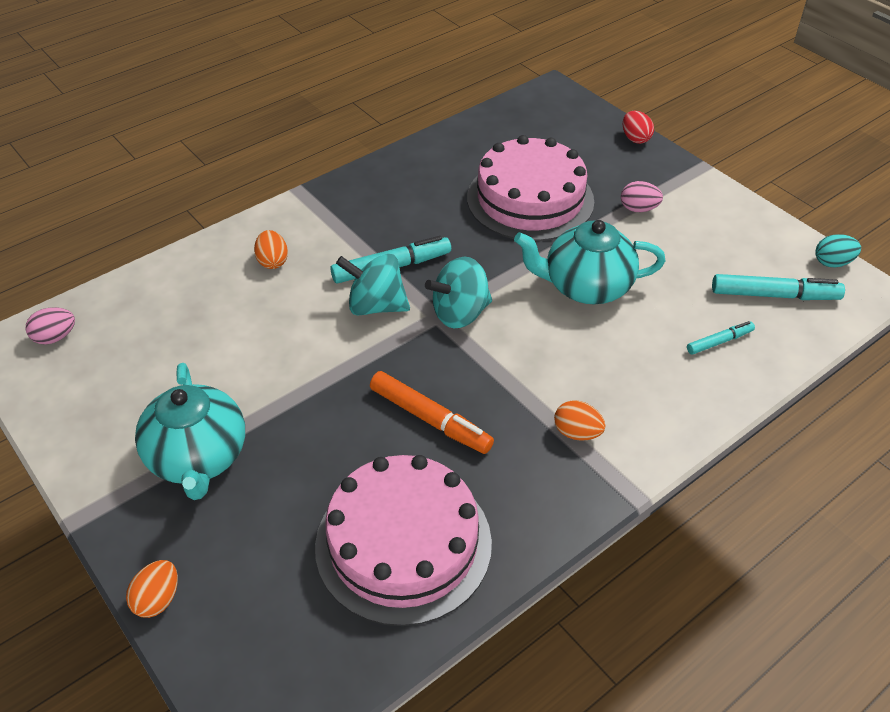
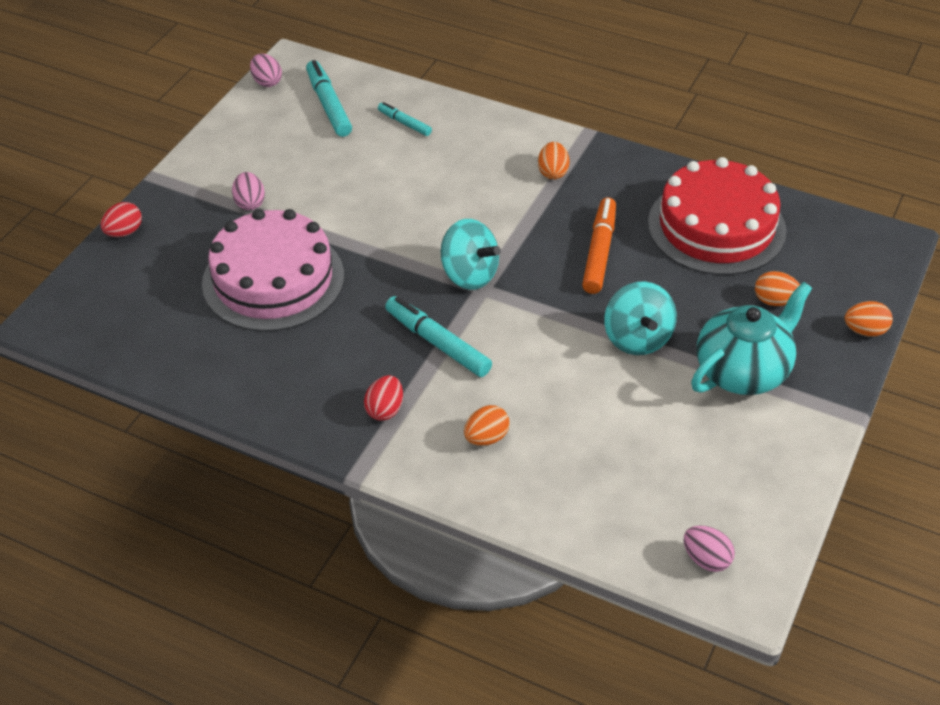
camera: 115 degrees left, 0 degrees up
(260, 536) = (774, 301): none -> orange egg
(345, 219) = (385, 409): none -> red egg
(376, 306) = (497, 333): turquoise spinning top -> turquoise spinning top (637, 338)
(403, 543) = (716, 227): pink cake -> red cake
(586, 286) = (384, 209): turquoise teapot -> none
(832, 263) = (267, 82): turquoise egg -> pink egg

